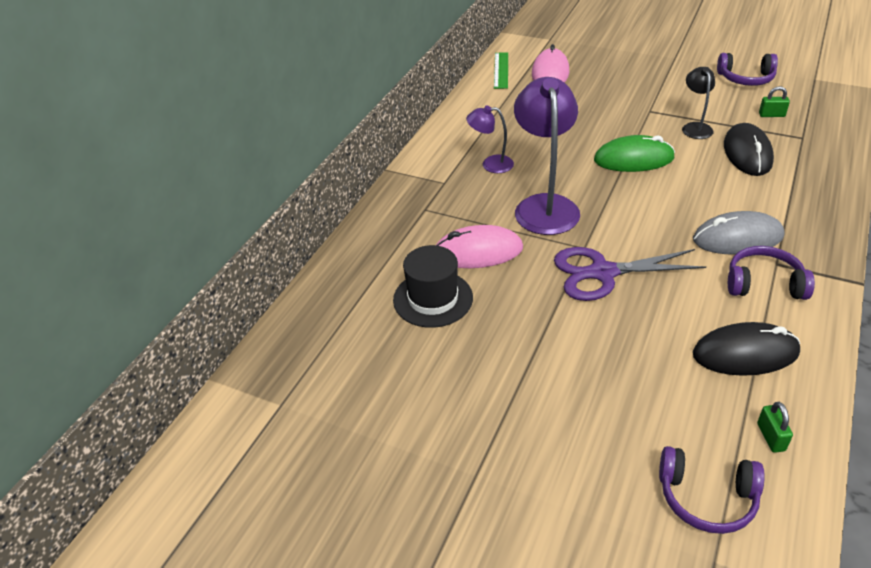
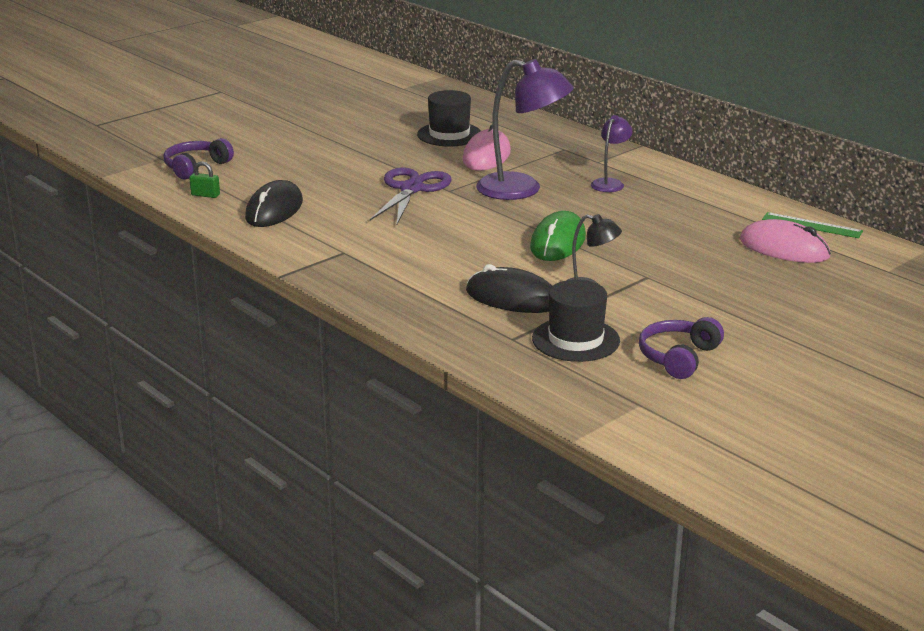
camera: 110 degrees right, 15 degrees down
(737, 238) = (392, 248): grey mouse -> none
(764, 283) = (328, 239): purple headphones -> none
(771, 115) = (575, 340): green padlock -> black hat

